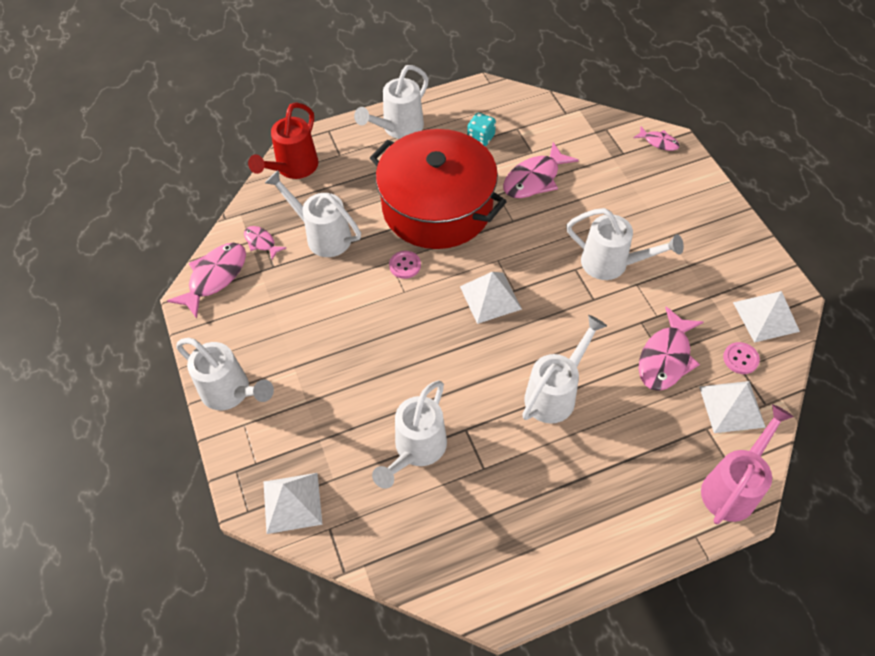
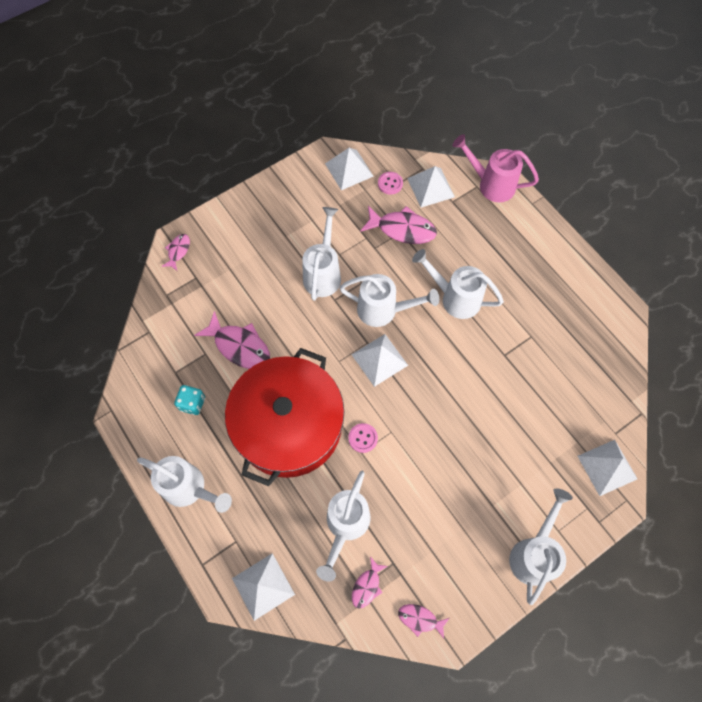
camera: 105 degrees left, 10 degrees up
(215, 277) = (420, 619): pink fish -> pink fish, size x0.55
(293, 168) = (263, 586): red watering can -> white pyramid
(416, 450) = (533, 386): white watering can -> white watering can (383, 310)

